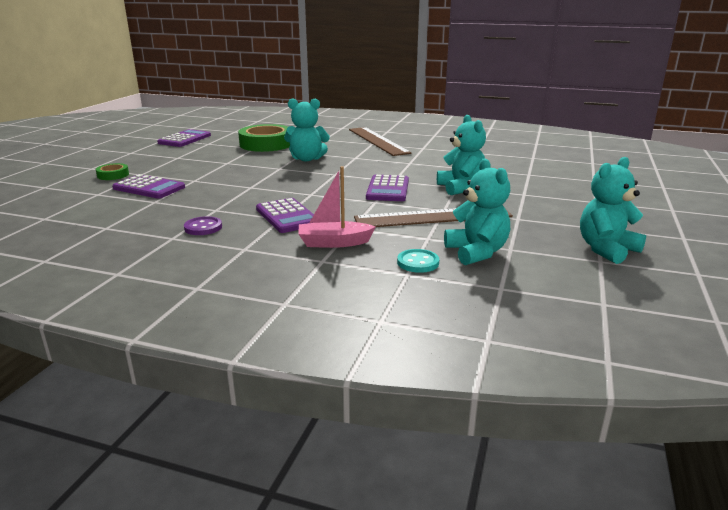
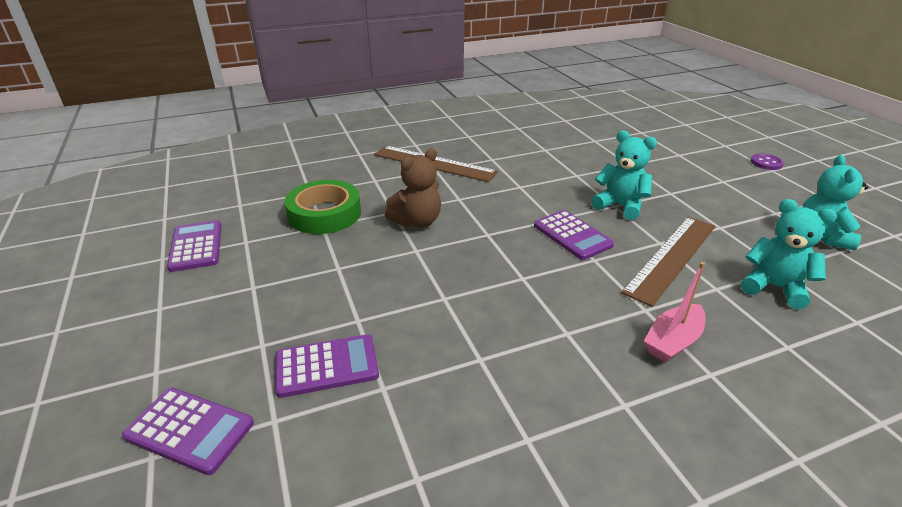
camera: 40 degrees left, 10 degrees up
(113, 175) = (223, 368): green tape -> none
(203, 227) = (525, 398): purple button -> purple button (766, 163)
(287, 216) = (567, 326): purple calculator -> purple calculator (189, 430)
(307, 159) = (417, 221): turquoise teddy bear -> brown teddy bear
(418, 262) = (768, 327): turquoise button -> none

